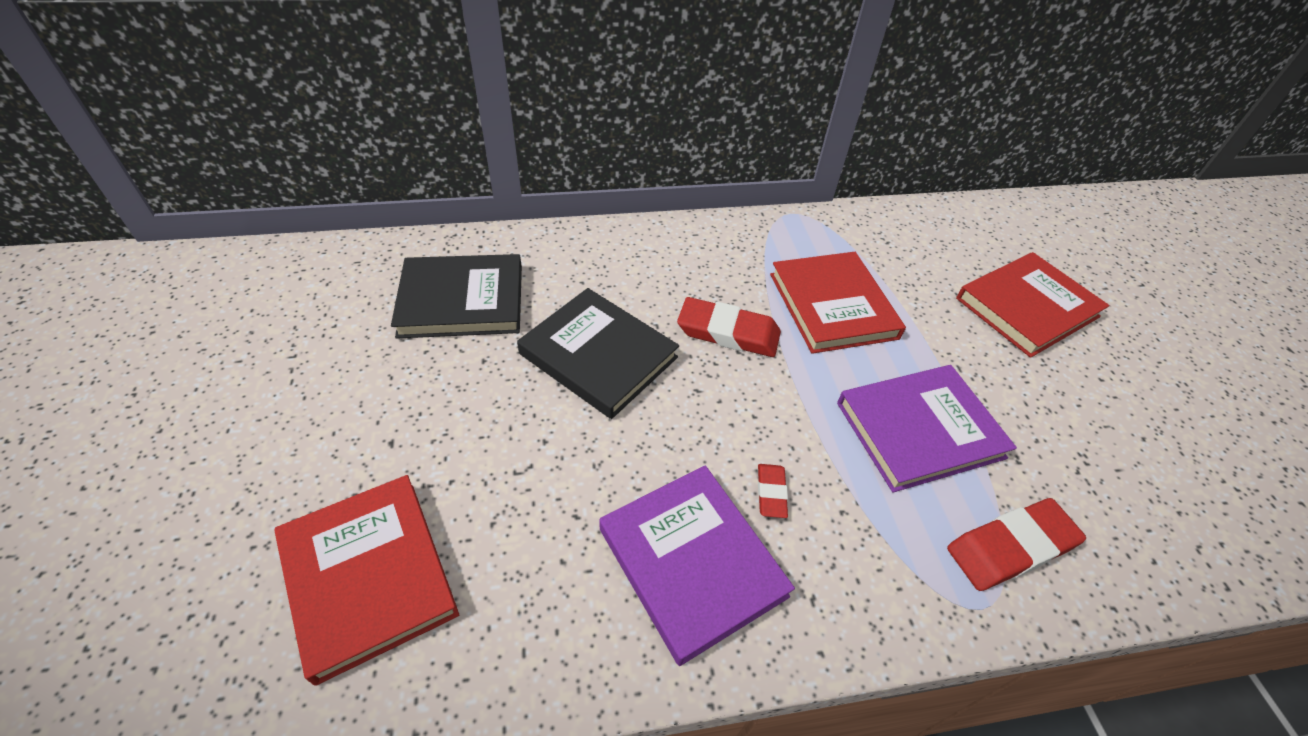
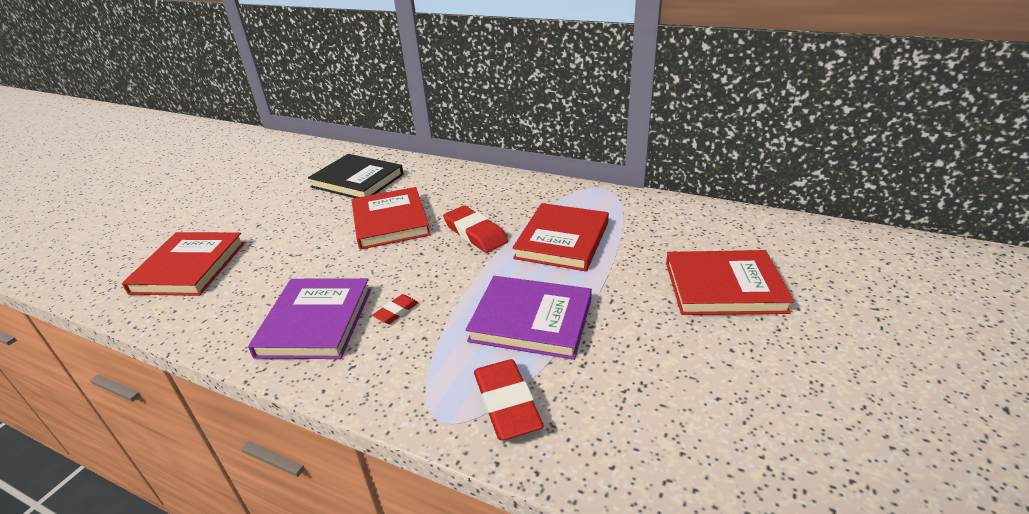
camera: 40 degrees right, 15 degrees down
(598, 356) = (390, 221): black book -> red book
(1010, 547) = (507, 403): red eraser -> red eraser turned 60 degrees clockwise

